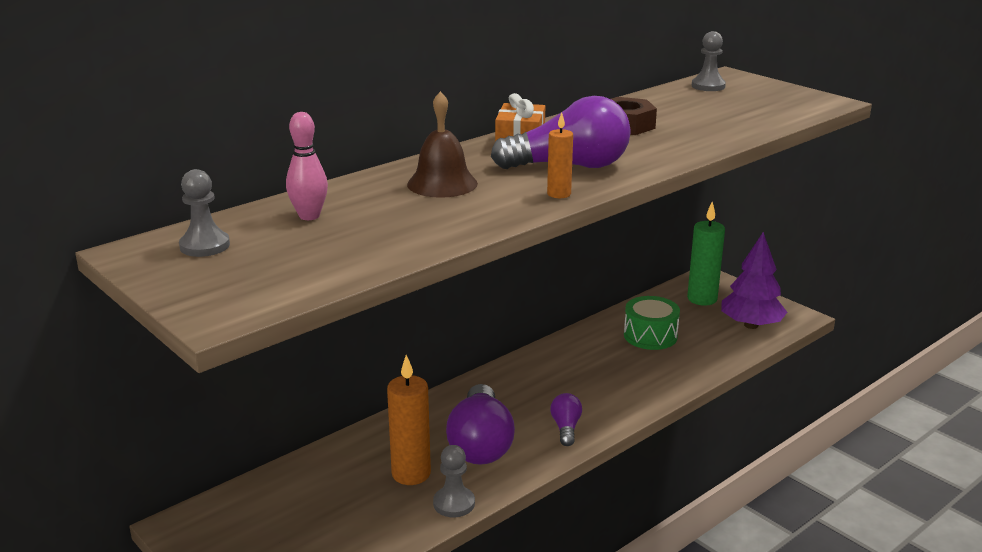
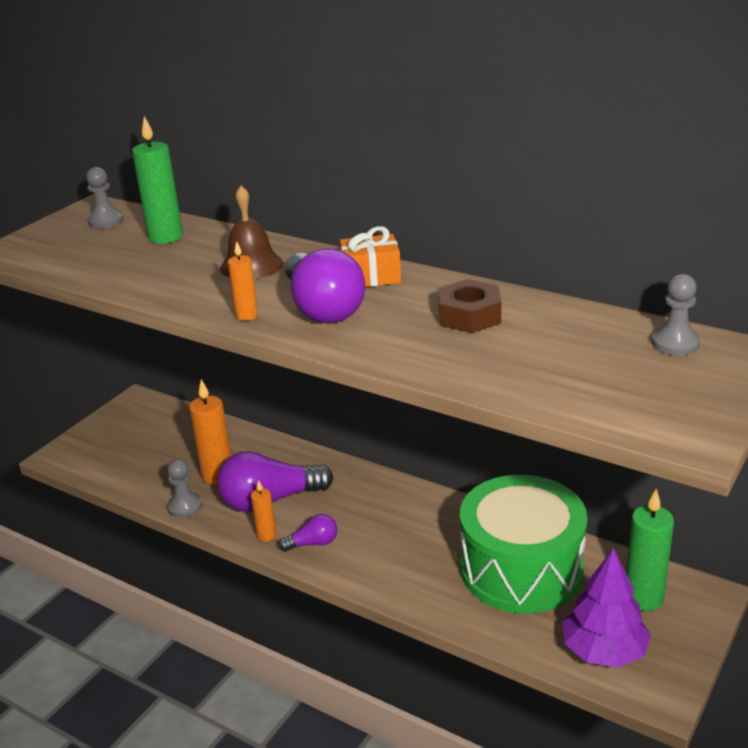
camera: 75 degrees right, 5 degrees up
(309, 216) = (166, 237): pink bowling pin -> green candle
(538, 454) = (266, 535): none -> orange candle
(650, 336) = (521, 569): green drum -> green drum, size x1.94

